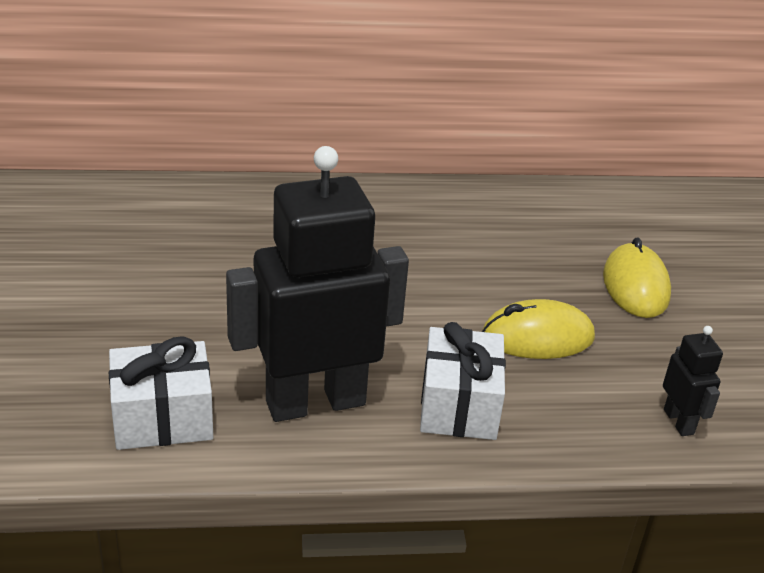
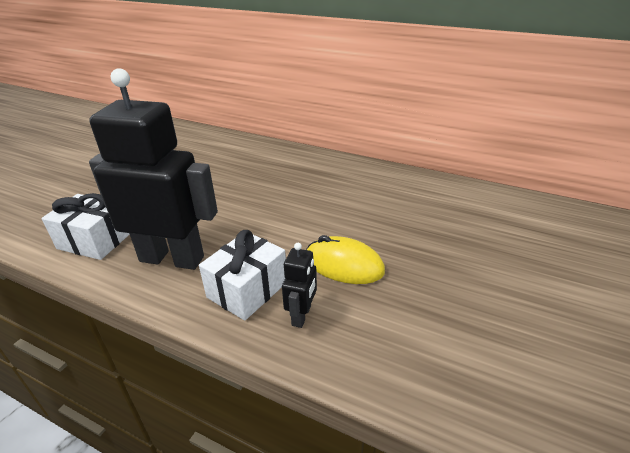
camera: 35 degrees right, 0 degrees up
(635, 286) = (449, 253): yellow mouse -> none
(679, 422) = (390, 361): black robot -> black robot (302, 316)

